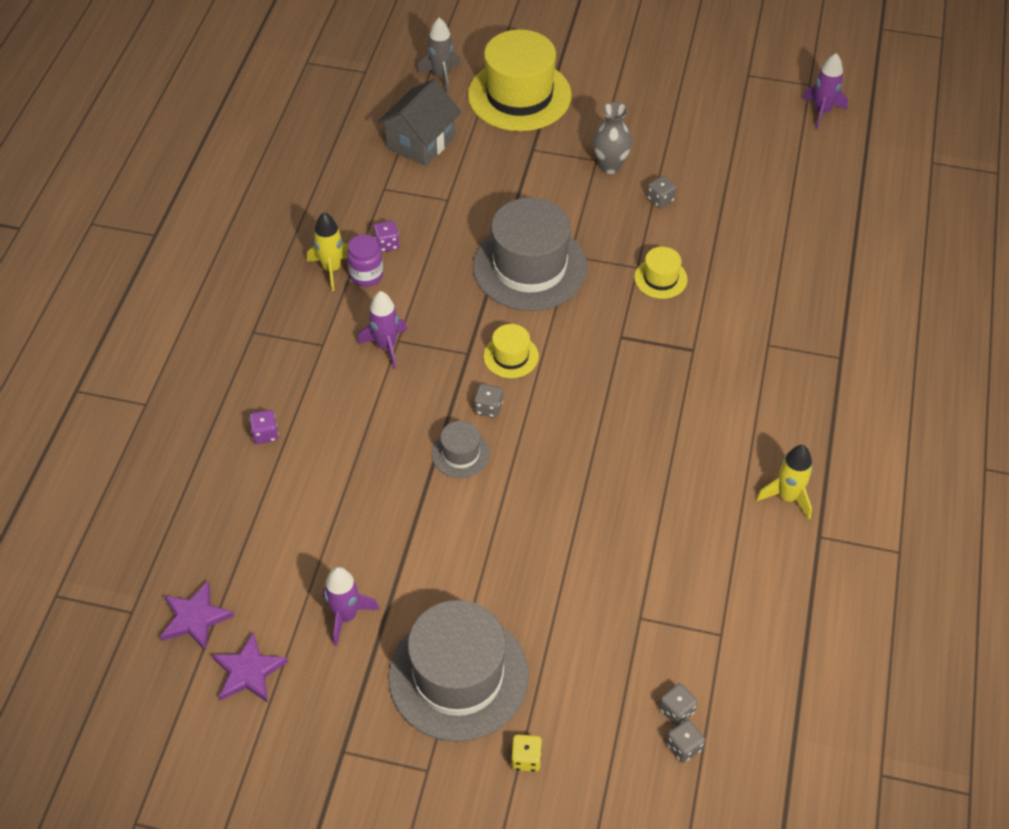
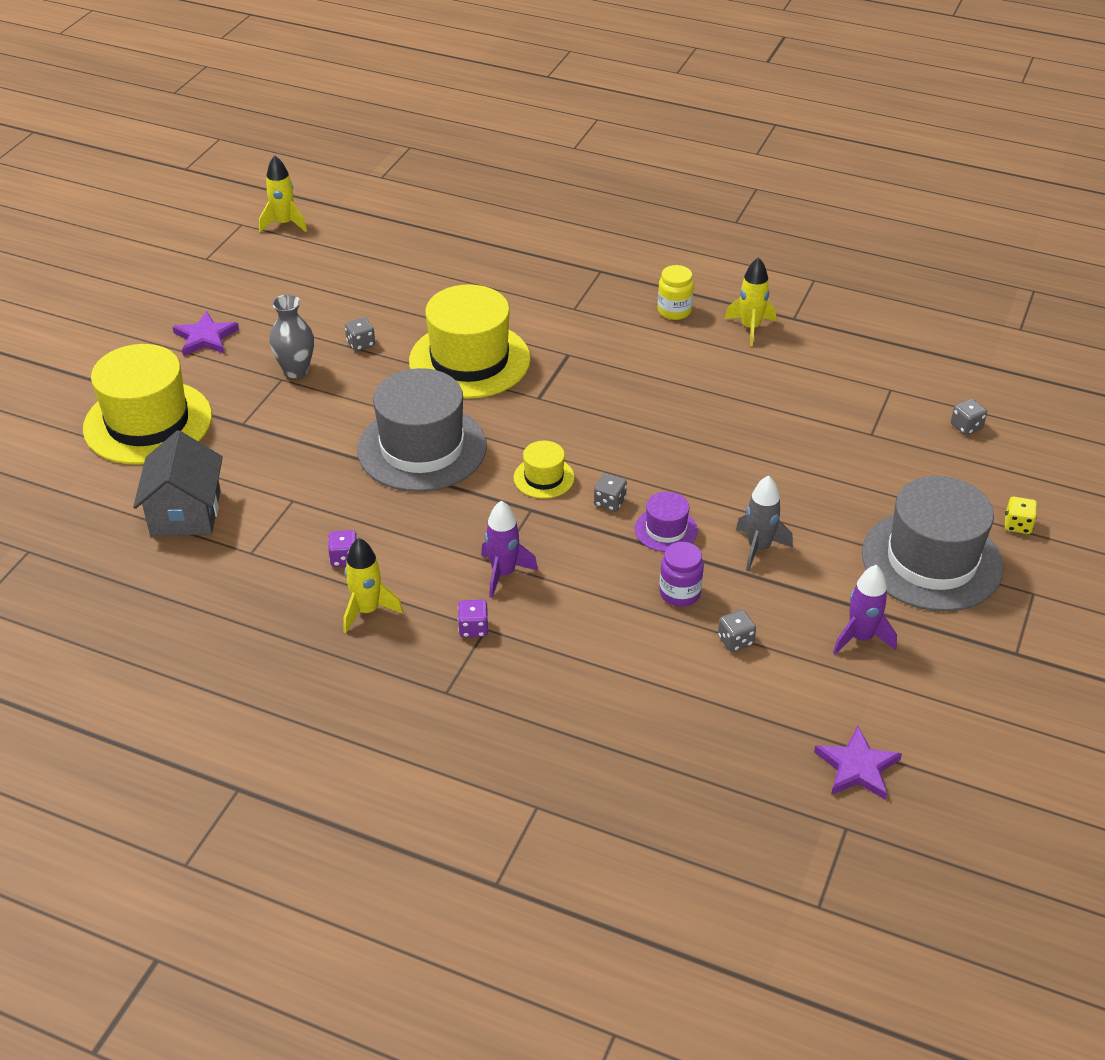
camera: 80 degrees left, 10 degrees down
(248, 671) = (925, 722): purple star -> purple star (205, 337)
(265, 434) = (608, 689): purple dice -> purple dice (473, 628)
(366, 275) = (388, 580): purple jar -> purple jar (680, 593)
(420, 142) = (185, 513): grey house -> grey house turned 45 degrees clockwise
(441, 76) = (78, 482): grey rocket -> grey rocket (758, 548)
(460, 454) = (666, 530): grey hat -> purple hat
(660, 278) = (469, 360): yellow hat -> yellow hat, size x2.16
(684, 747) = (1001, 428): grey dice -> grey dice (735, 641)
(793, 427) = (674, 311): none -> yellow jar
(822, 112) = (284, 224): purple rocket -> yellow rocket

